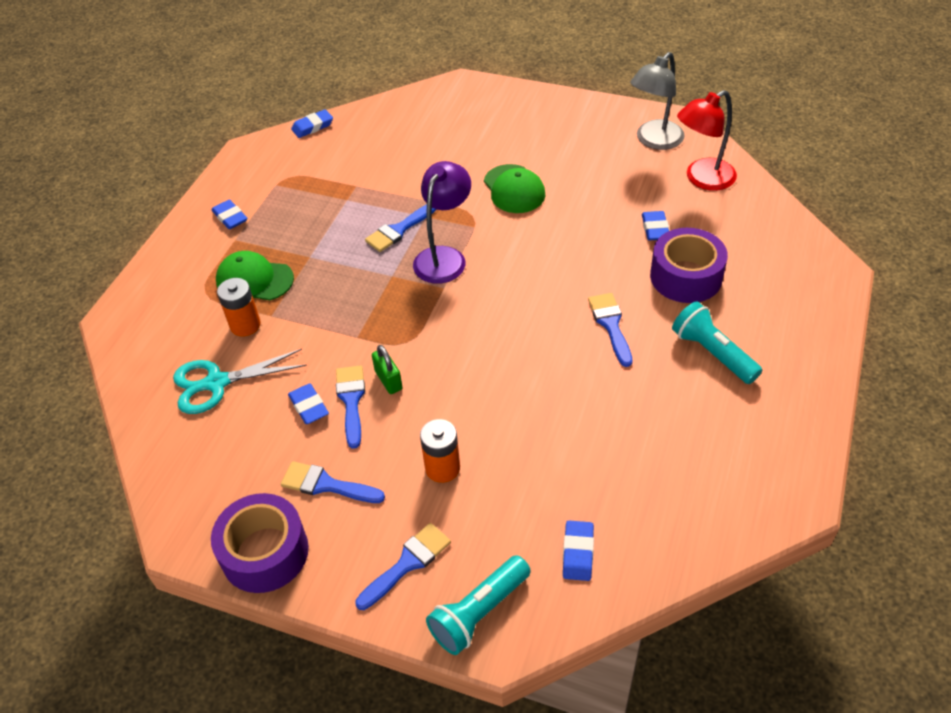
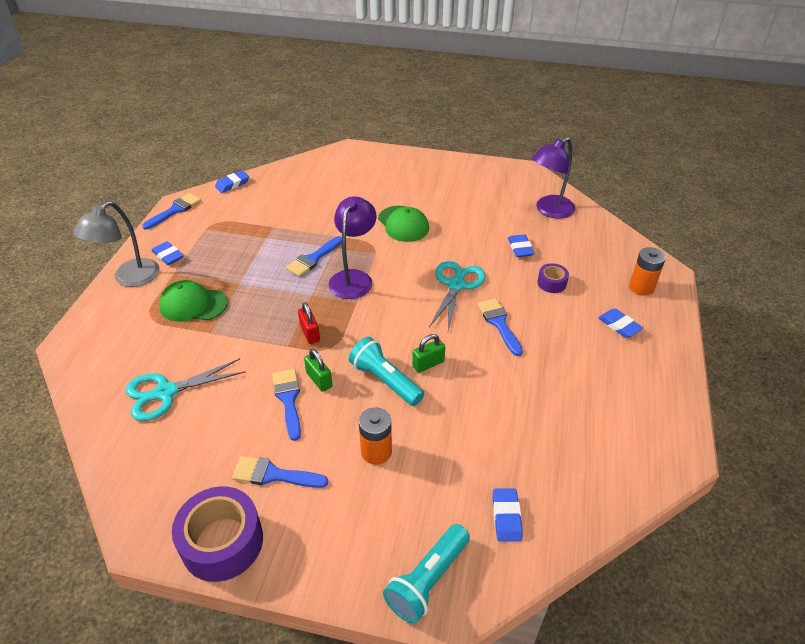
camera: 10 degrees left, 5 degrees down
(245, 325) = (188, 342): orange battery -> orange battery (641, 287)
(309, 406) = (251, 407): blue eraser -> blue eraser (619, 325)
(384, 323) = (310, 333): none -> red padlock
(408, 563) = (356, 540): blue brush -> blue brush (175, 210)
(517, 369) = (428, 364): none -> green padlock
(567, 273) = (456, 285): none -> turquoise scissors
(654, 141) = (507, 185): grey lamp -> grey lamp (129, 278)
(686, 277) = (551, 283): purple tape -> purple tape, size x0.51
(702, 179) = (549, 210): red lamp -> purple lamp
(712, 353) = (585, 340): turquoise flashlight -> turquoise flashlight (385, 380)

